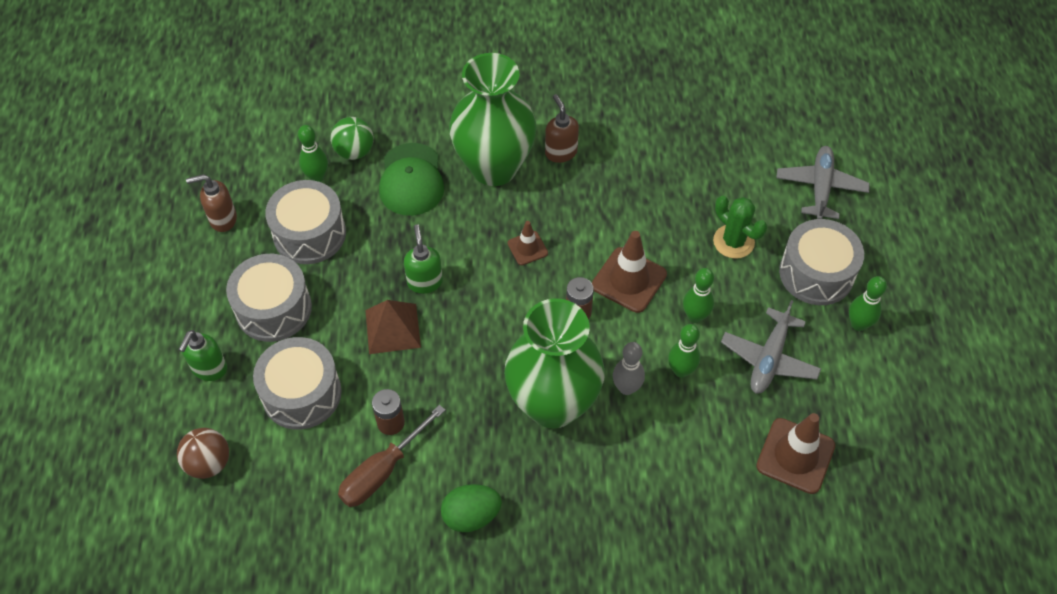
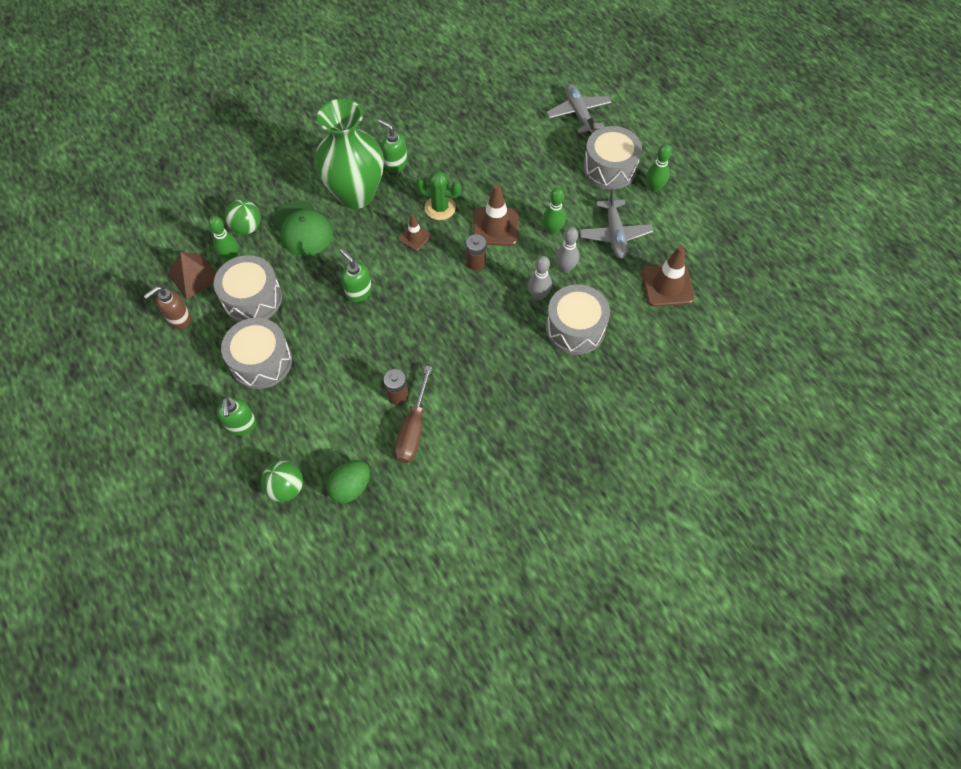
camera: 30 degrees left, 5 degrees up
(209, 463) = (286, 488): brown ball -> green ball
(301, 393) = (321, 408): grey drum -> grey drum (575, 328)
(392, 328) = (357, 333): brown pyramid -> brown pyramid (194, 276)
(471, 516) = (492, 426): green egg -> green egg (351, 487)
(553, 404) = (498, 329): green vase -> none
(560, 152) = (395, 164): brown soap dispenser -> green soap dispenser
(681, 371) = (565, 268): green bowling pin -> grey bowling pin
(733, 242) = (546, 171): green cactus -> green cactus (440, 208)

